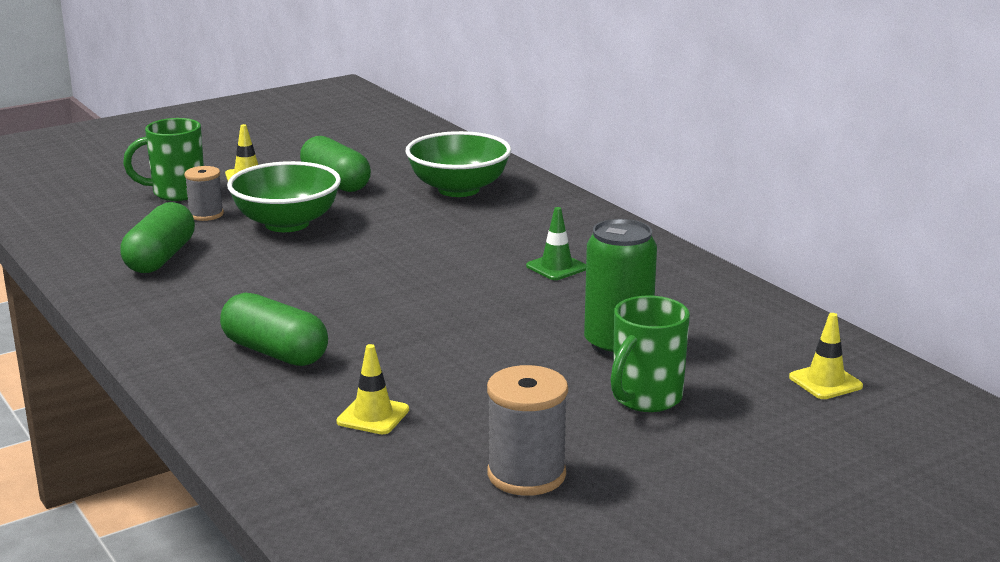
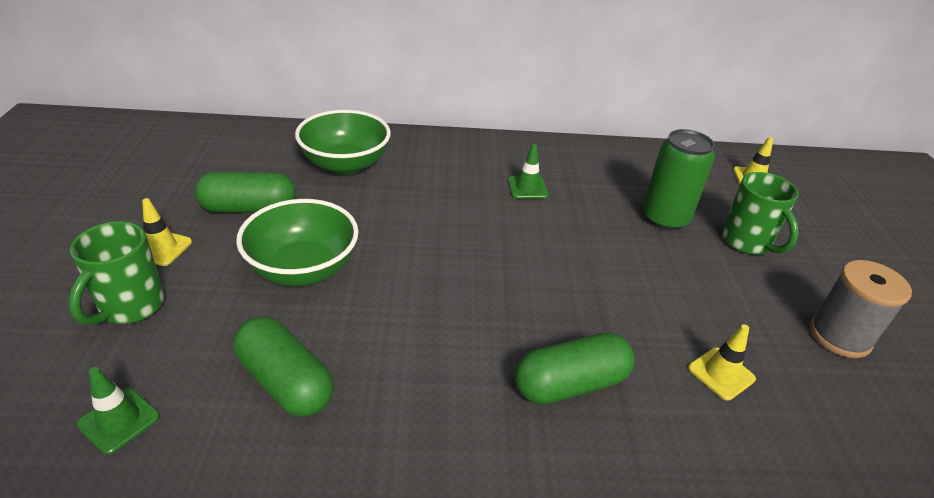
camera: 60 degrees left, 15 degrees up
(78, 228) = (119, 420): none -> green traffic cone
(206, 214) = (215, 308): grey spool -> none

